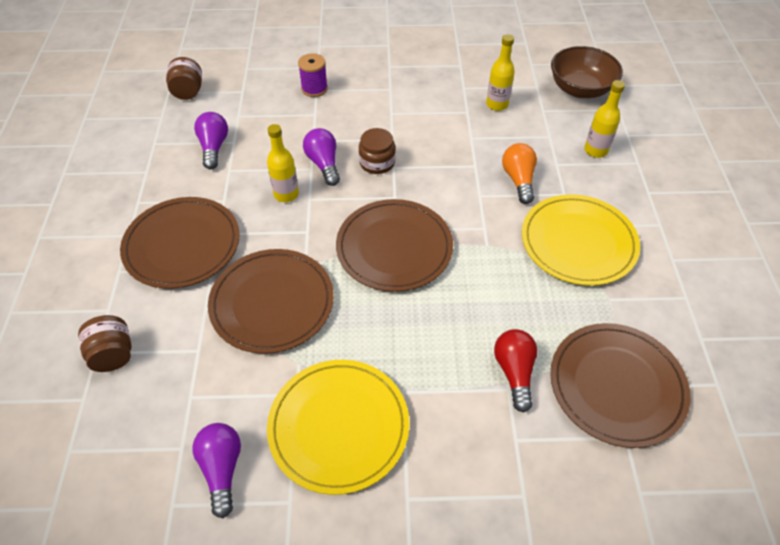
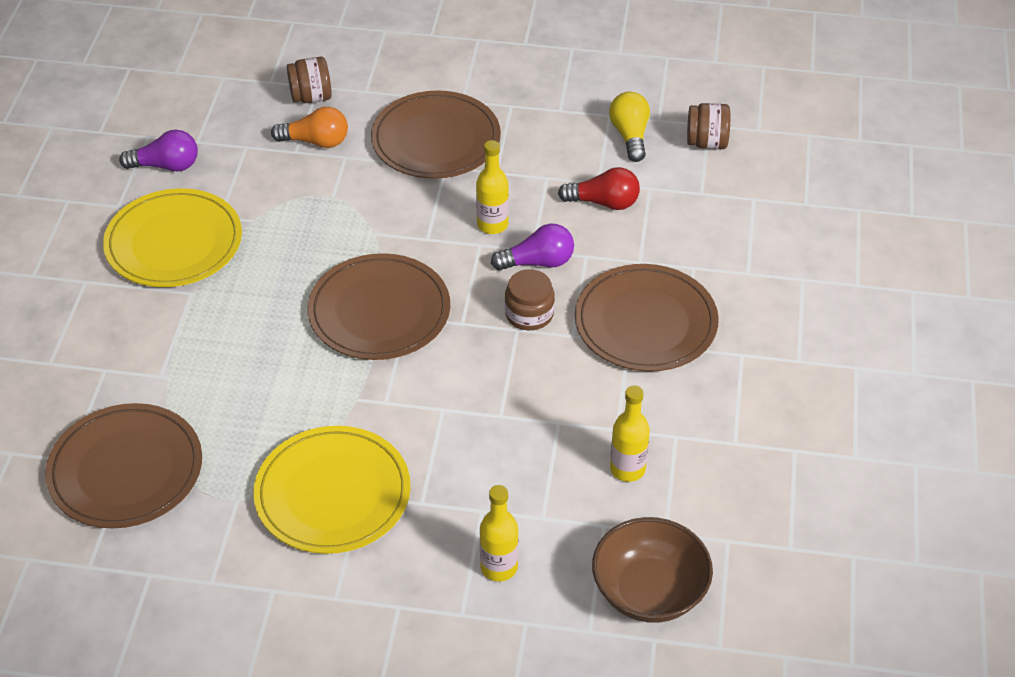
camera: 100 degrees right, 5 degrees down
(179, 130) = (630, 136): none -> yellow light bulb
(214, 147) = (591, 165): purple light bulb -> none
(272, 303) = (334, 205): brown plate -> brown plate (645, 322)
(314, 89) = (696, 265): purple spool -> none
(514, 372) = (177, 385): red light bulb -> red light bulb (604, 202)
(518, 180) = (460, 457): orange light bulb -> orange light bulb (316, 141)

